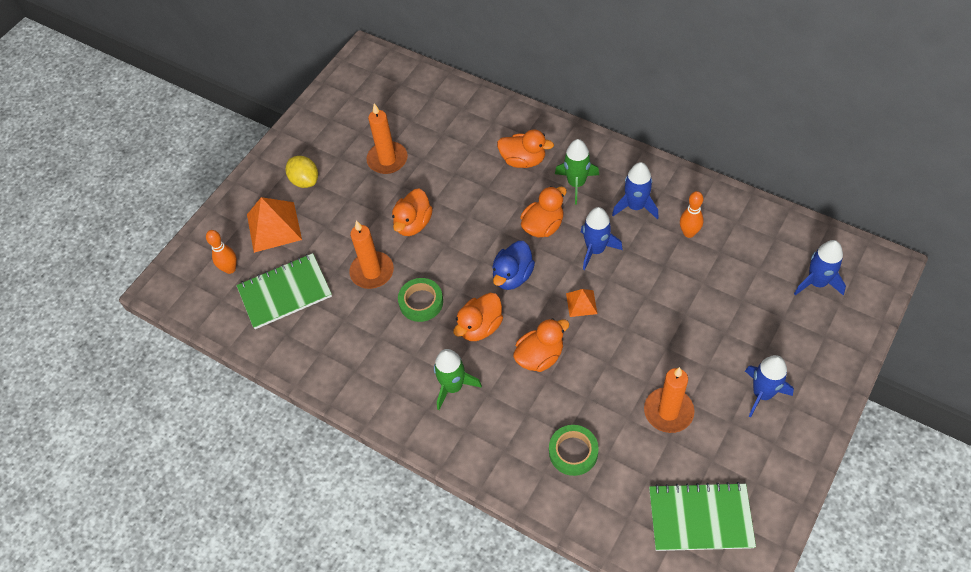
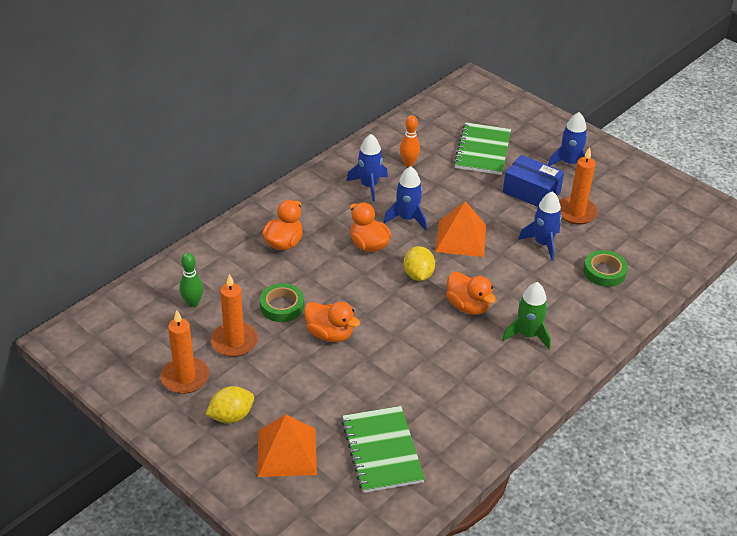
camera: 85 degrees left, 15 degrees down
(230, 269) = (332, 499): orange bowling pin -> none
(372, 272) = (379, 374): orange candle -> orange candle (185, 377)
(421, 302) = (428, 342): green tape -> green tape (282, 306)
(425, 119) = (193, 303): none -> green bowling pin
(512, 276) = (418, 275): blue duck -> yellow lemon
(540, 356) = (509, 274): orange duck -> none
(576, 184) = (328, 215): green rocket -> none
(581, 303) = (461, 238): orange pyramid -> orange pyramid, size x1.89
(687, 359) = (531, 192): none -> blue box
(700, 518) = (668, 217): green notebook -> green notebook (483, 150)
(817, 282) = (478, 113): blue rocket -> blue rocket (542, 243)

